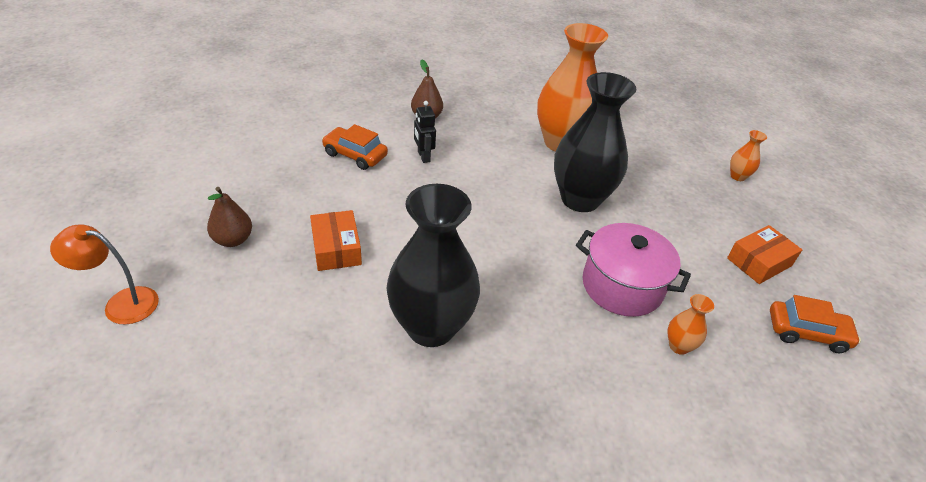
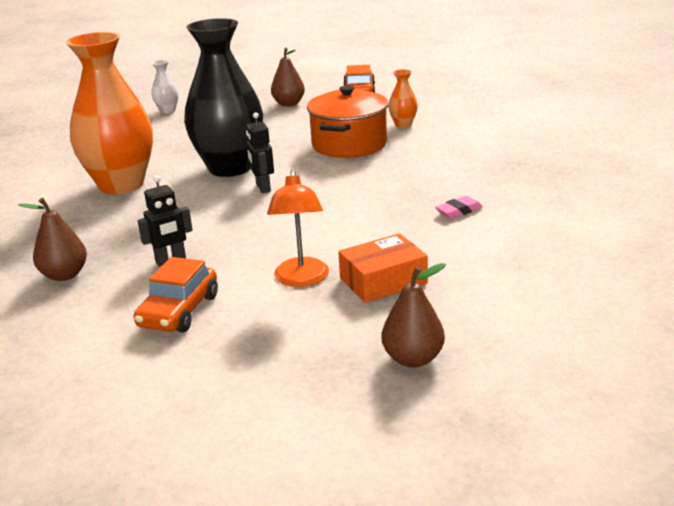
camera: 95 degrees left, 15 degrees down
(121, 303) = (586, 408): orange lamp -> orange lamp (301, 279)
(431, 327) = (459, 211): black vase -> pink eraser
(530, 212) = (263, 188): none -> black robot
(622, 286) = (349, 144): pink pot -> orange pot
(737, 176) = (167, 111): orange vase -> white vase
(759, 262) = (288, 104): orange box -> brown pear

